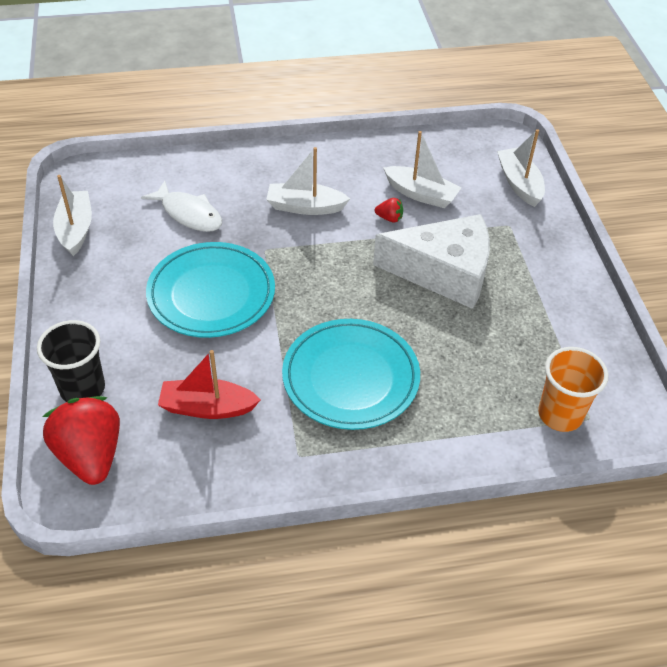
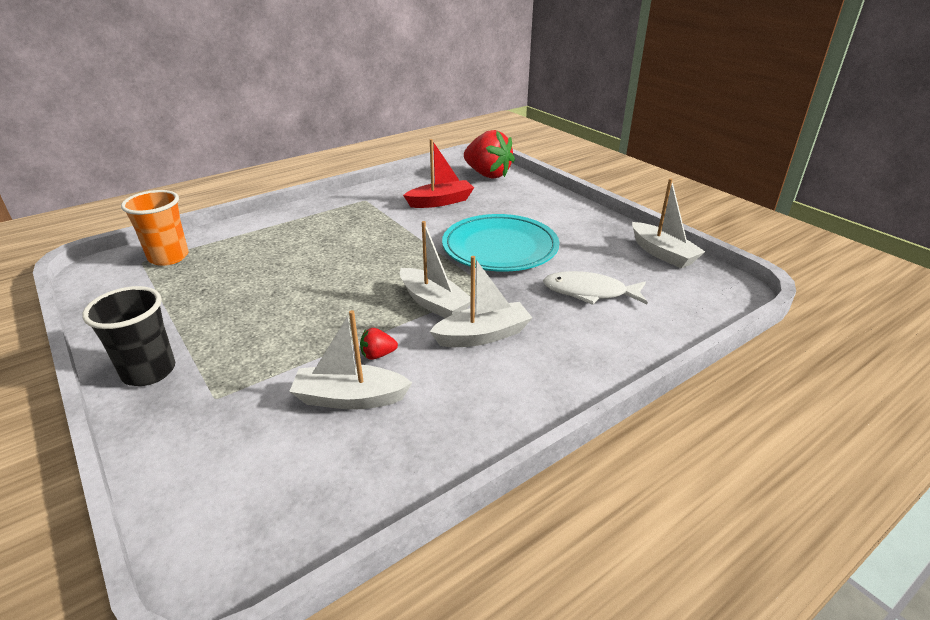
camera: 155 degrees right, 15 degrees down
(82, 389) = (526, 190): black cup -> black cup (149, 371)
(350, 377) = (350, 235): turquoise plate -> none
(444, 272) = (293, 321): white cheese -> none
(519, 183) = (197, 470): white boat -> white boat (434, 303)

